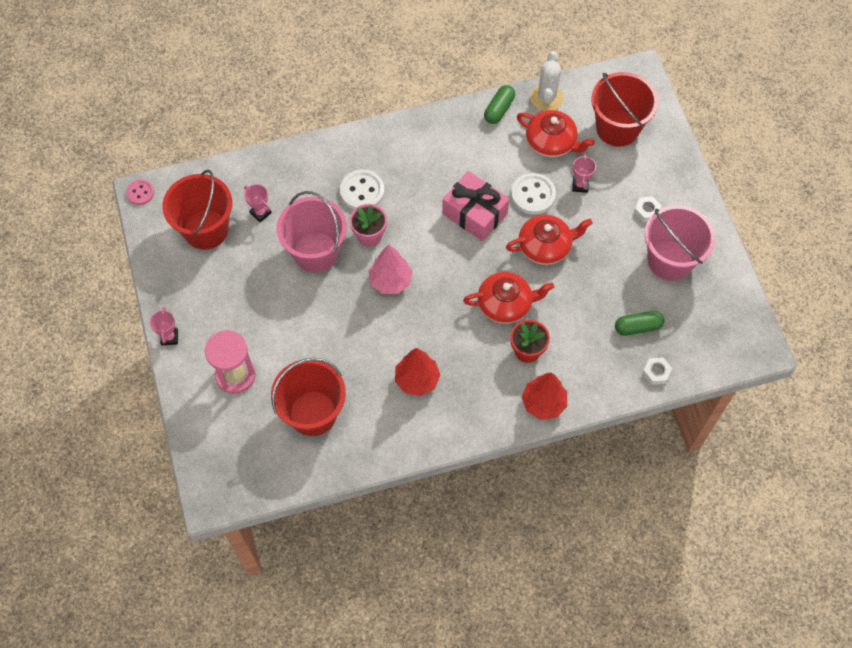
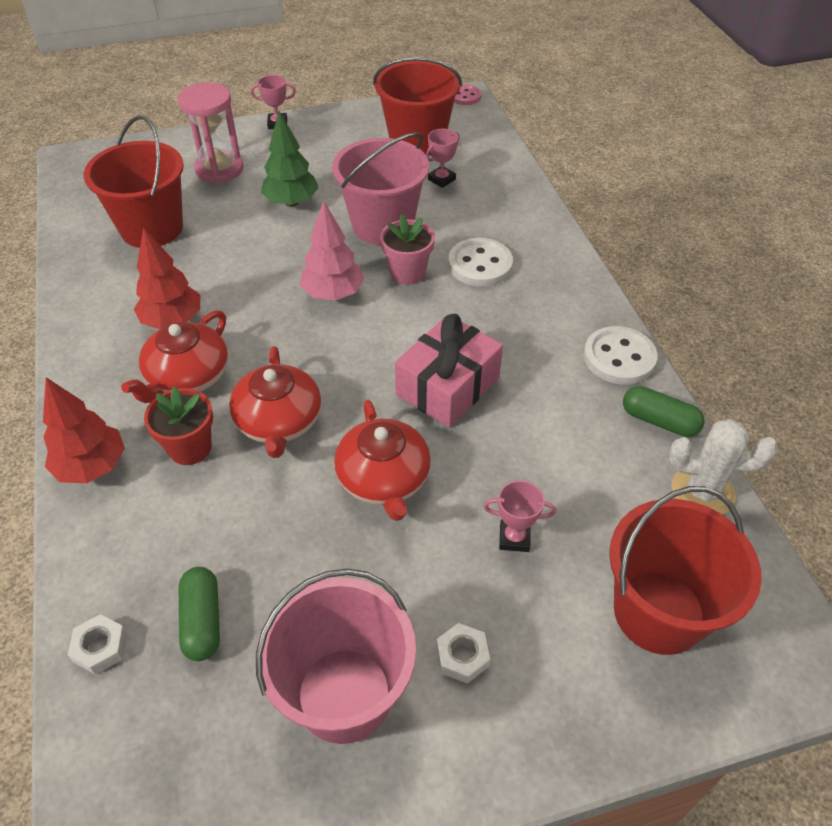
camera: 90 degrees right, 15 degrees down
(284, 316) = (291, 202): none -> green tree
(533, 195) = (488, 464): white button -> white button (619, 358)
(551, 142) = (603, 496): red teapot -> red teapot (187, 377)

